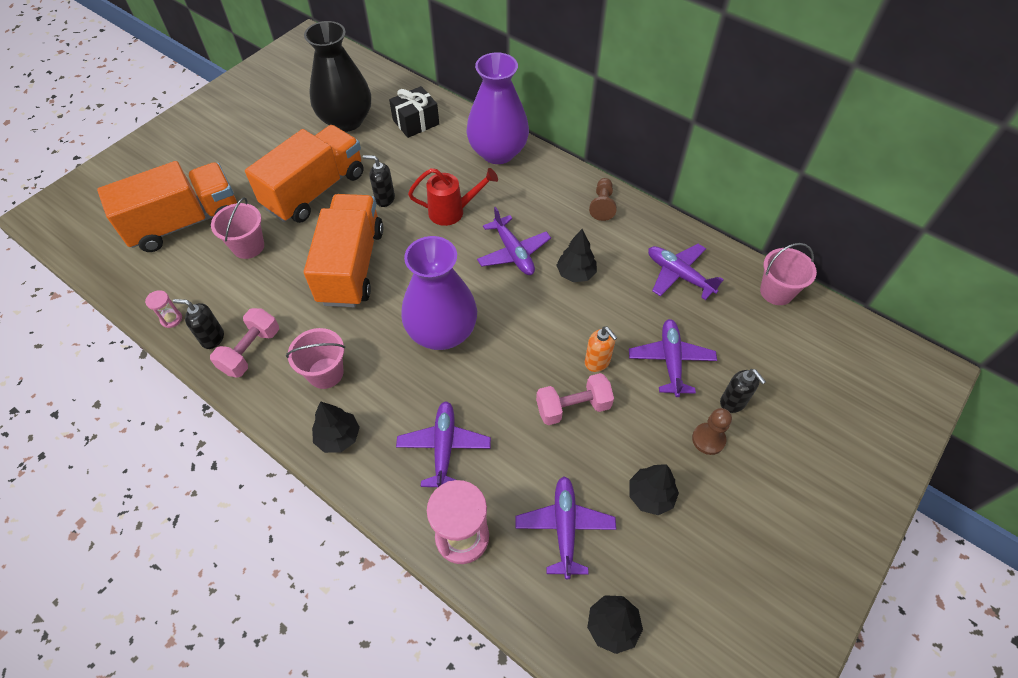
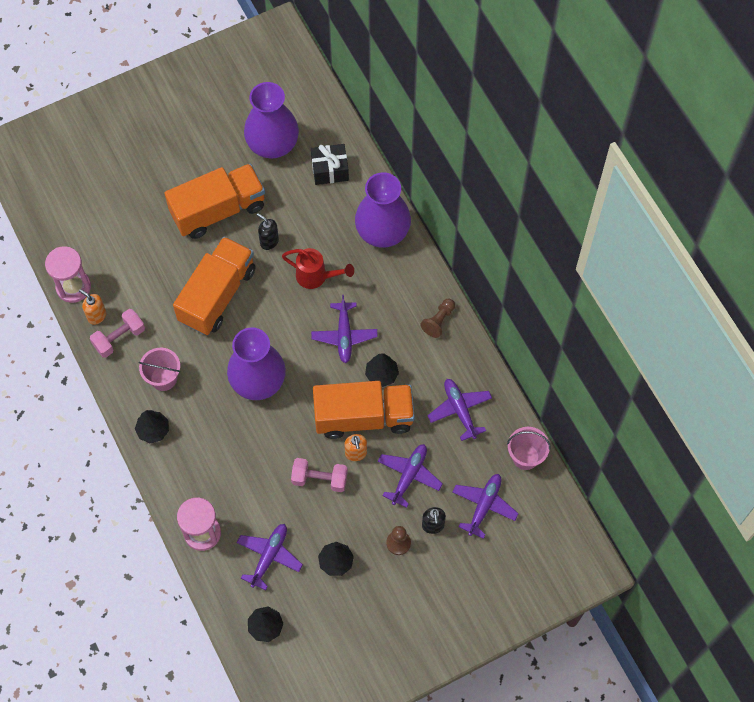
camera: 25 degrees right, 10 degrees up
(171, 319) = (73, 287): pink hourglass -> pink hourglass, size x2.12
(185, 223) = (109, 201): orange truck -> orange truck (363, 417)
(212, 338) = (96, 316): black soap dispenser -> orange soap dispenser
(248, 246) = (148, 244): pink bucket -> none
(346, 120) = (272, 144): black vase -> purple vase
(444, 448) = (219, 469): purple plane -> purple plane (484, 506)

